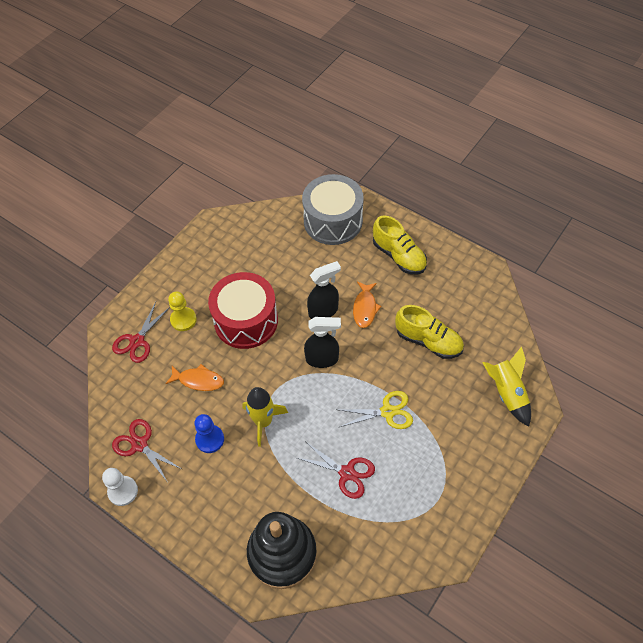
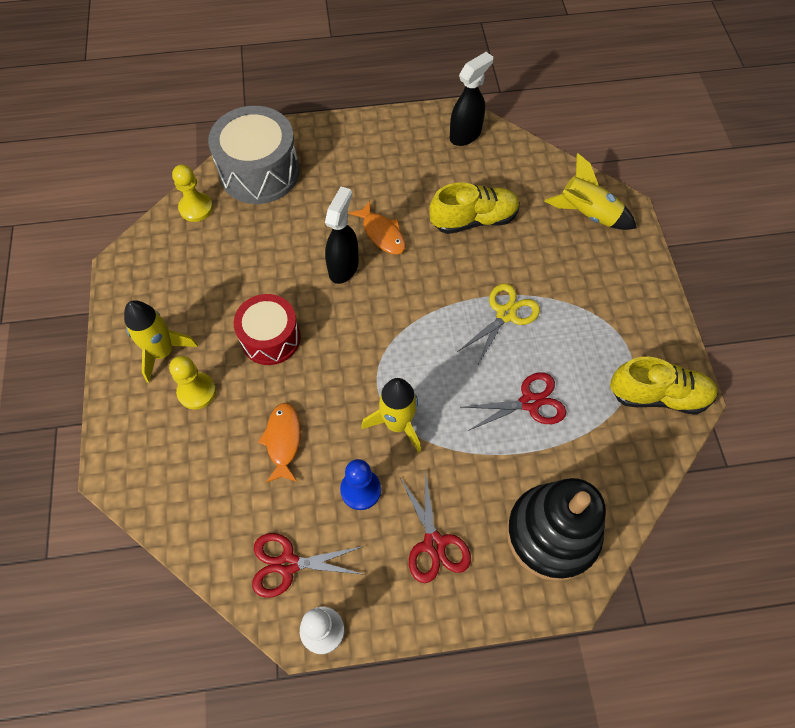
camera: 45 degrees left, 5 degrees up
(137, 341) = (164, 458): red scissors -> red scissors (434, 544)
(187, 285) = (163, 352): none -> yellow rocket
(198, 380) = (283, 440): orange fish -> orange fish turned 60 degrees counterclockwise
(246, 320) = (270, 338): red drum -> red drum, size x0.66
(279, 218) = (196, 208): none -> yellow pawn
(322, 359) = (392, 314): black spray bottle -> black spray bottle (465, 134)
(399, 256) = (363, 160): yellow shoe -> yellow shoe (658, 395)

